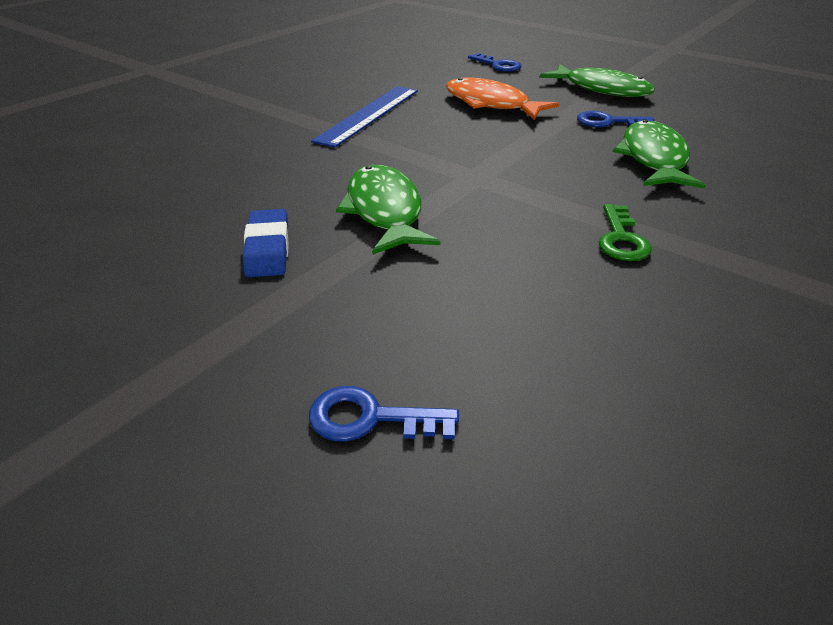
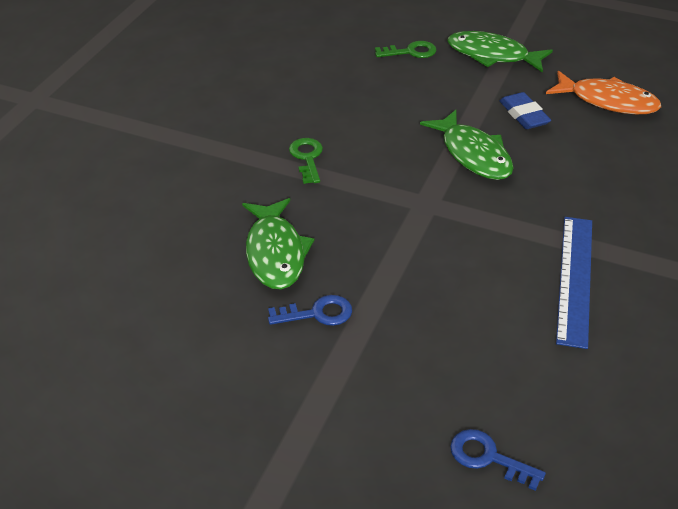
camera: 165 degrees right, 5 degrees up
(370, 418) = (411, 52): blue key -> green key
(491, 104) = (455, 329): orange fish -> orange fish (608, 101)
(601, 89) = (326, 400): green fish -> green fish (492, 55)

